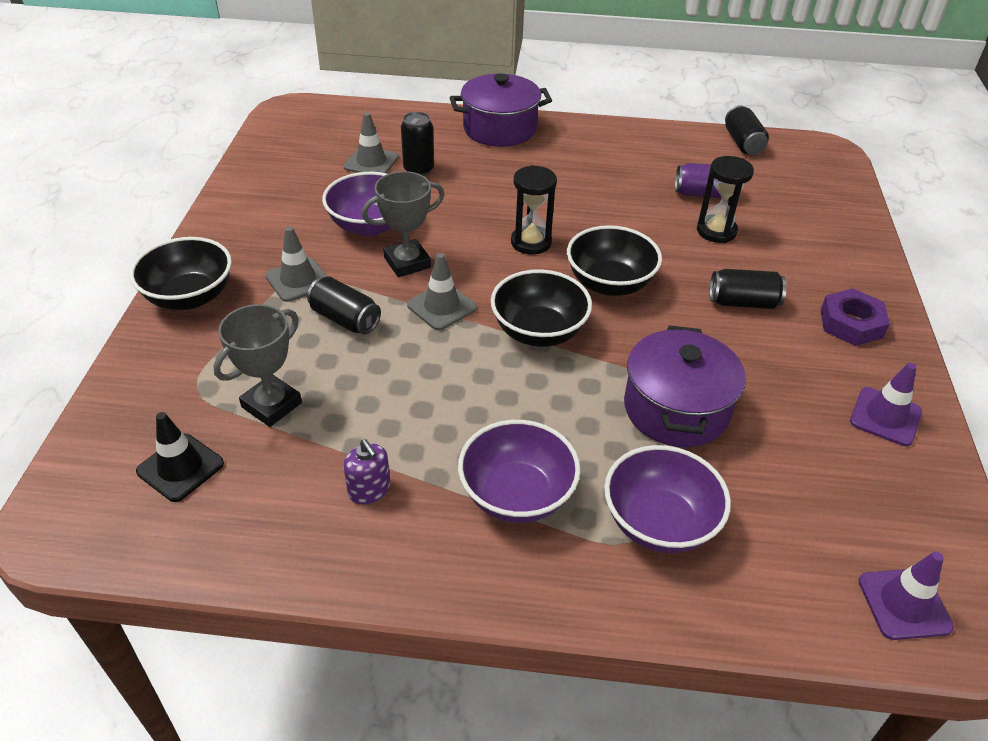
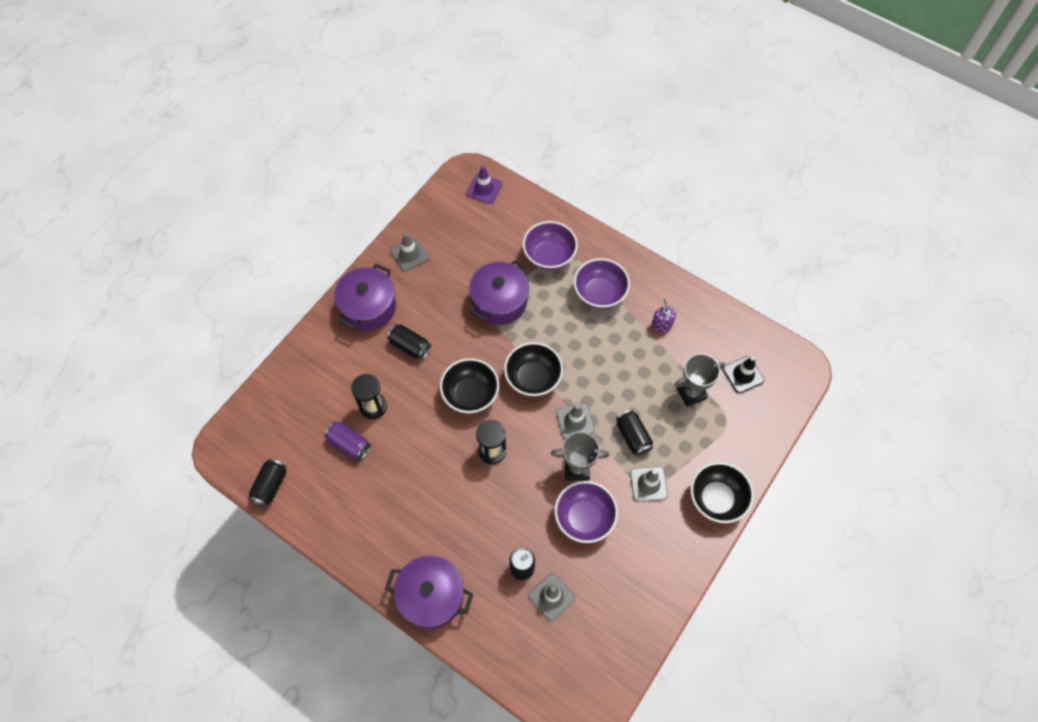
camera: 150 degrees left, 20 degrees up
(851, 323) = (368, 307): purple nut -> purple pot
(885, 417) = (409, 254): purple traffic cone -> grey traffic cone

